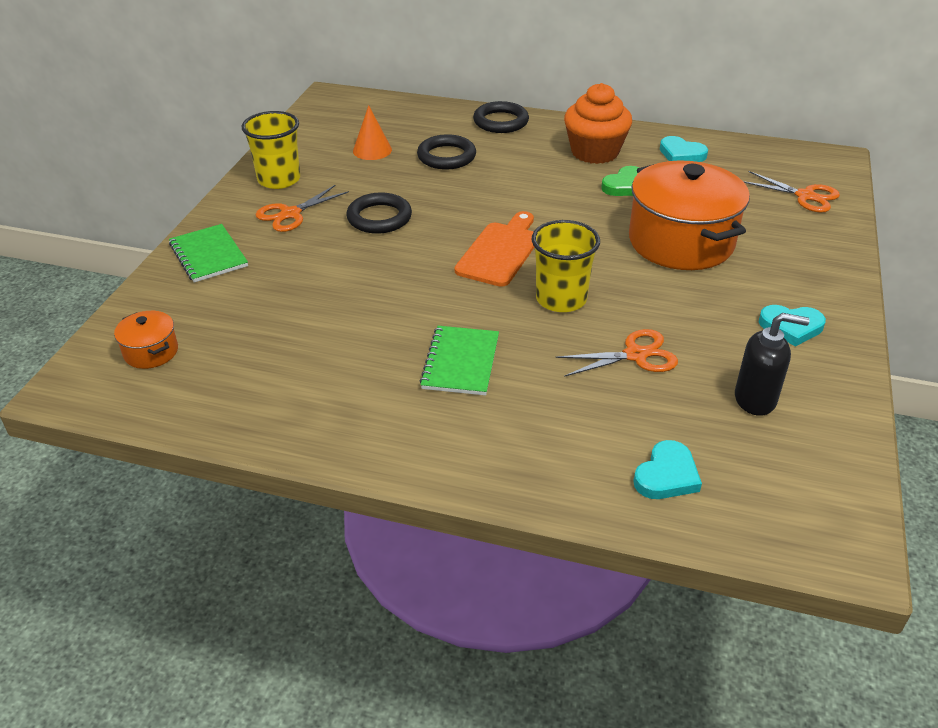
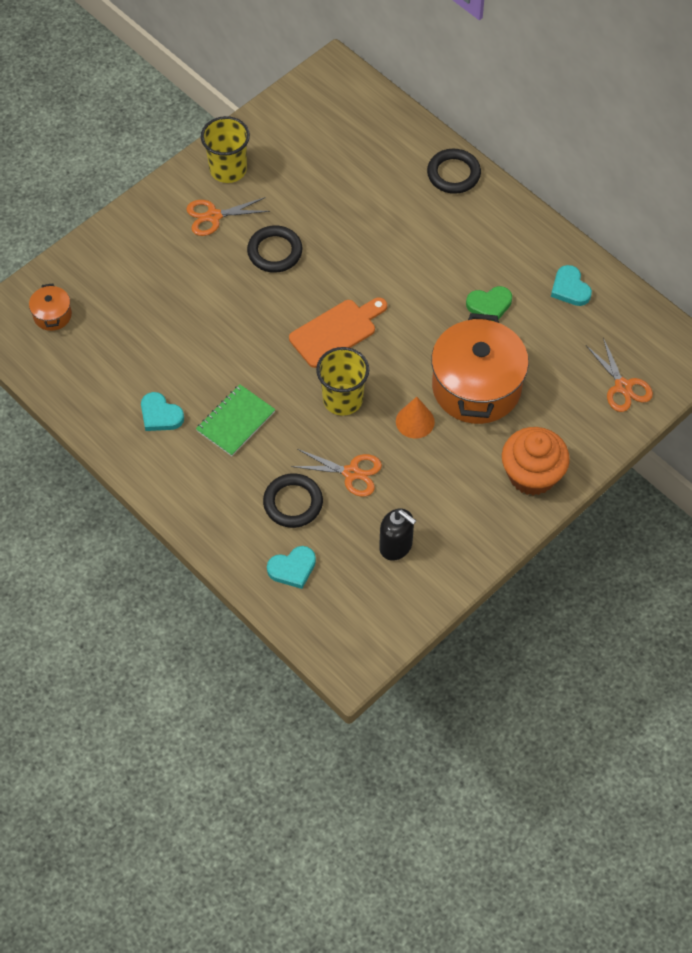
camera: 30 degrees right, 20 degrees up
(208, 255) = (133, 235): green notebook -> none
(372, 150) = (321, 164): orange cone -> orange cone (415, 421)
(446, 156) = (375, 201): black ring -> black ring (293, 503)
(595, 152) = (500, 252): orange cupcake -> orange cupcake (532, 475)
(791, 327) = (478, 503): turquoise heart -> turquoise heart (160, 415)

